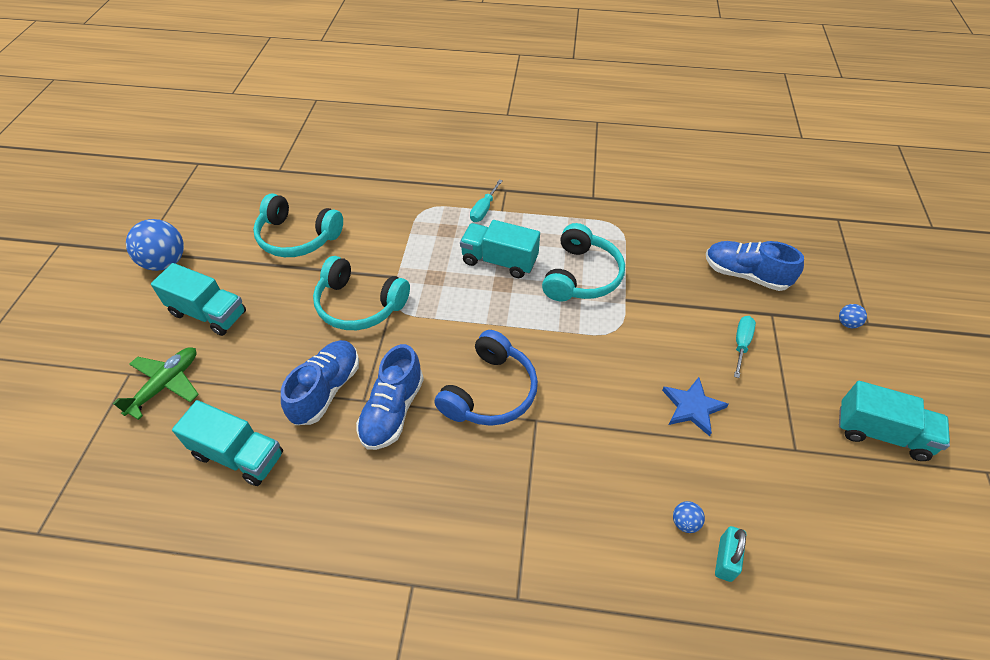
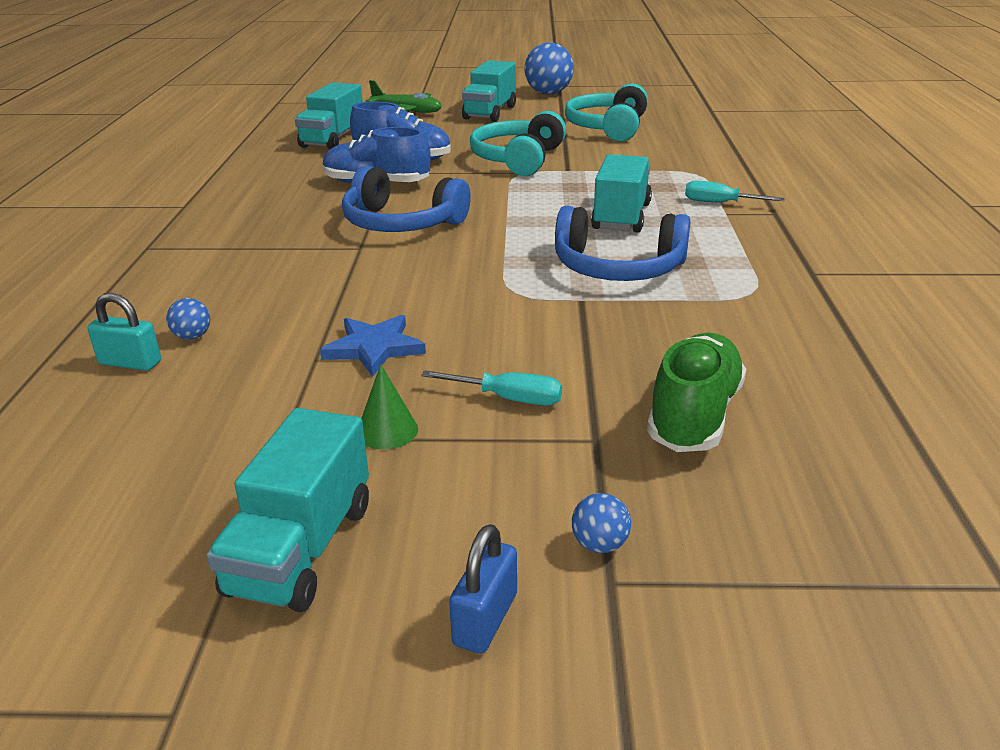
camera: 85 degrees right, 20 degrees down
(581, 276) = (618, 267): turquoise headphones -> blue headphones
(745, 275) = (694, 415): blue shoe -> green shoe
(780, 399) = (387, 430): none -> green cone
(901, 365) = (485, 619): none -> blue padlock

